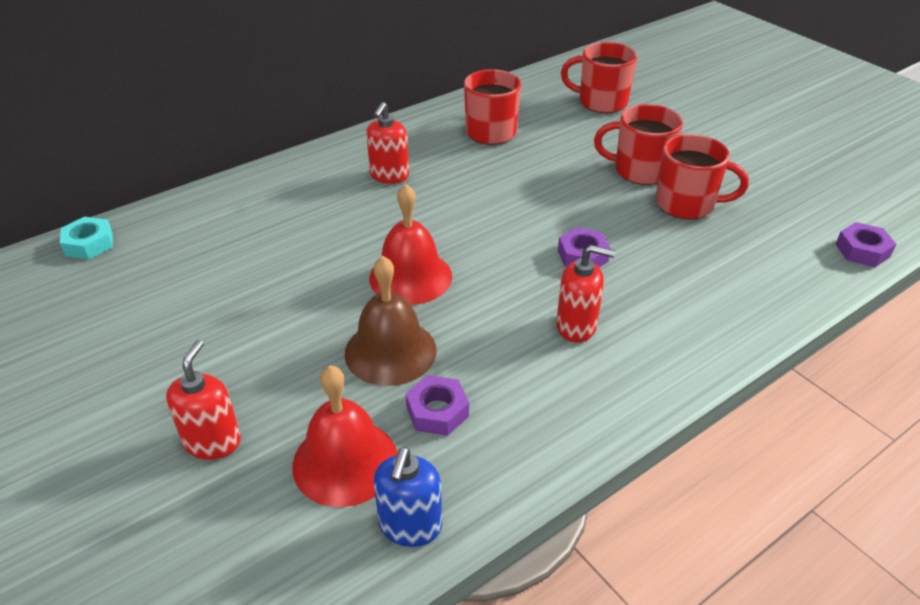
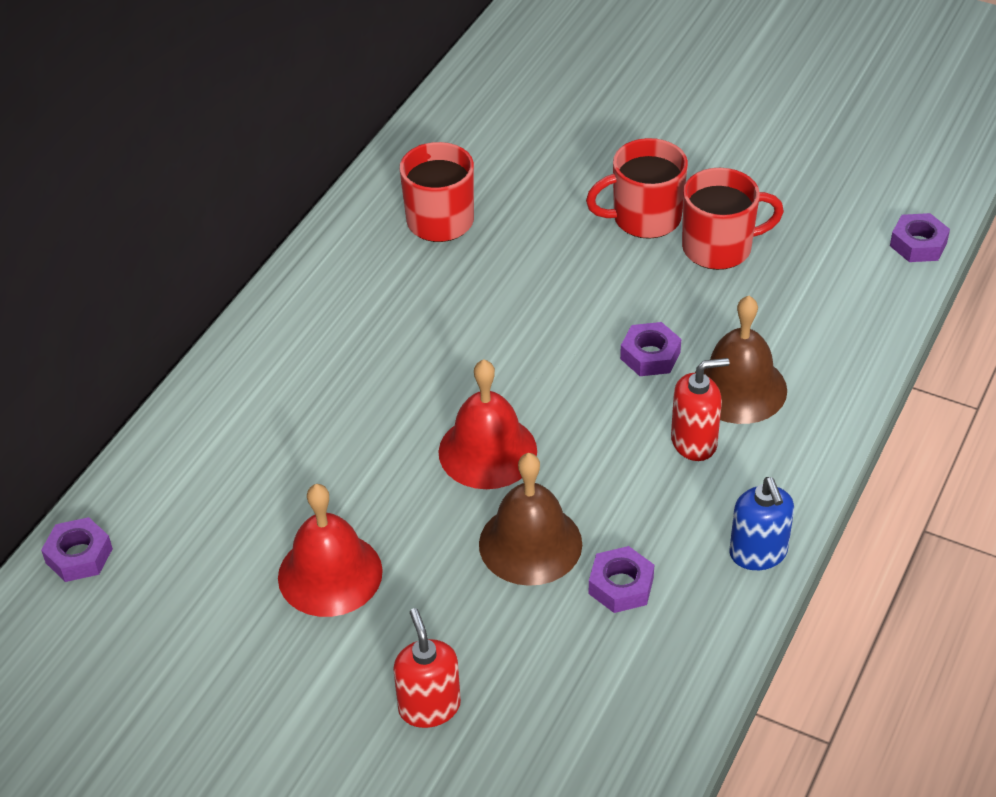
camera: 25 degrees left, 5 degrees up
(89, 244) = (79, 556): turquoise nut -> purple nut
(345, 461) = (571, 669): red bell -> red bell (330, 574)
(389, 176) = (364, 328): red soap dispenser -> none
(410, 526) = (672, 699): blue soap dispenser -> blue soap dispenser (758, 553)
(601, 102) = (541, 128): red mug -> none
(640, 301) = (738, 388): none -> brown bell

